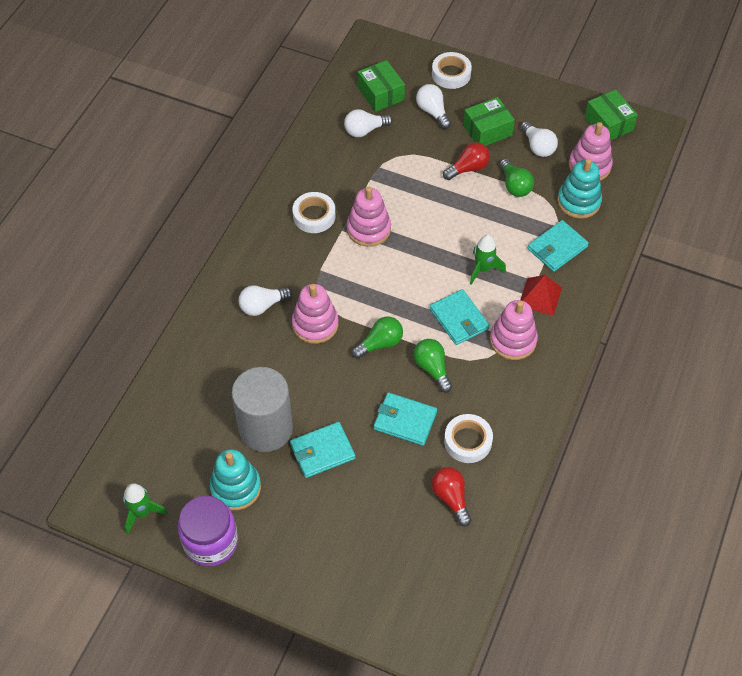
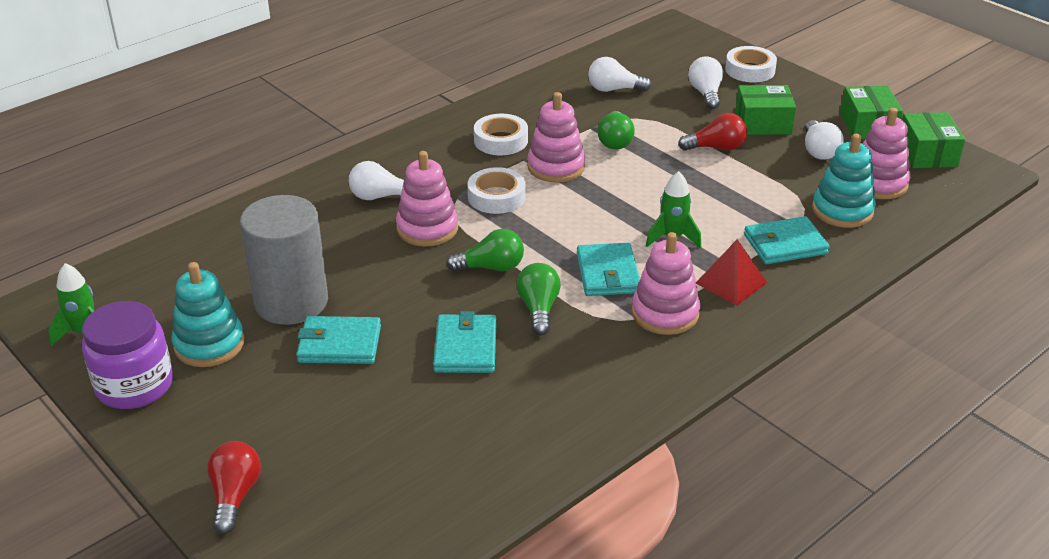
camera: 25 degrees right, 20 degrees down
(381, 94) = (654, 67): green box -> green box (868, 126)
(405, 420) = (465, 347): turquoise wallet -> turquoise wallet turned 45 degrees clockwise
(451, 498) = (465, 445): red light bulb -> red light bulb (235, 496)
(468, 441) = (532, 394): white tape -> white tape (496, 197)
(514, 185) = (766, 176): green light bulb -> green light bulb (615, 141)

